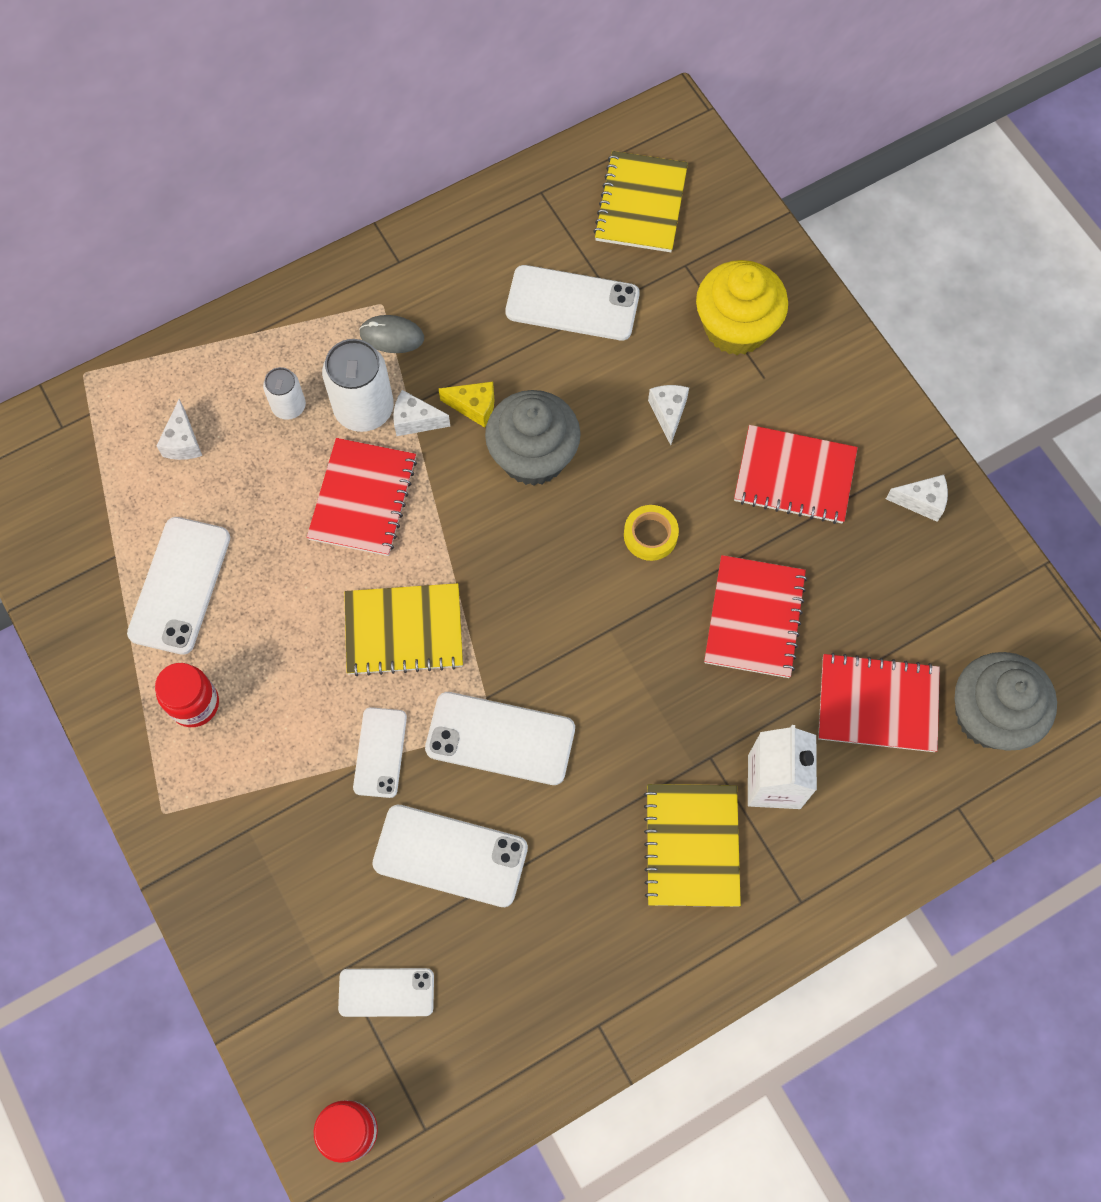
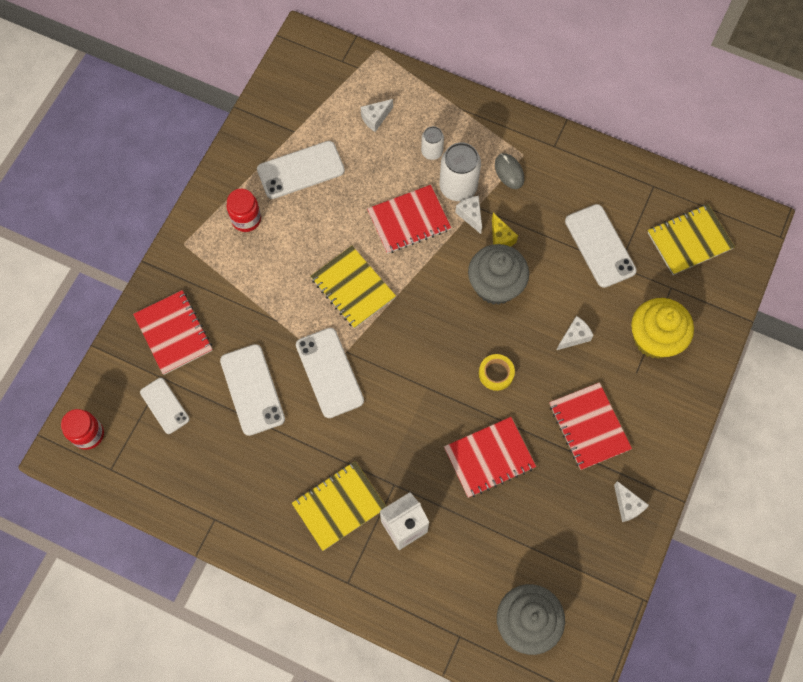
camera: 55 degrees right, 0 degrees up
(380, 752) = (282, 320): white phone -> none
(877, 704) = (488, 555): red notebook -> red notebook (173, 333)

